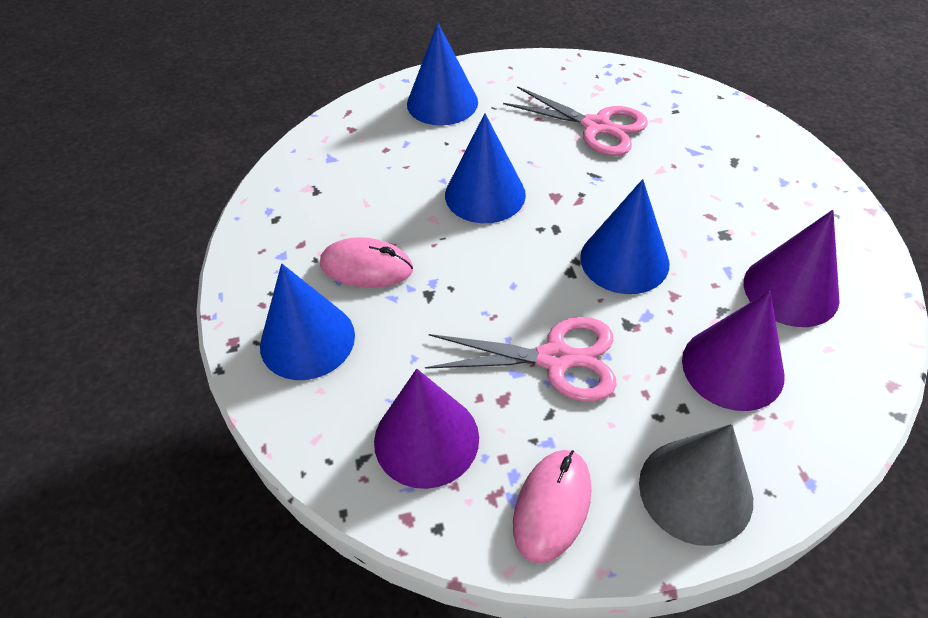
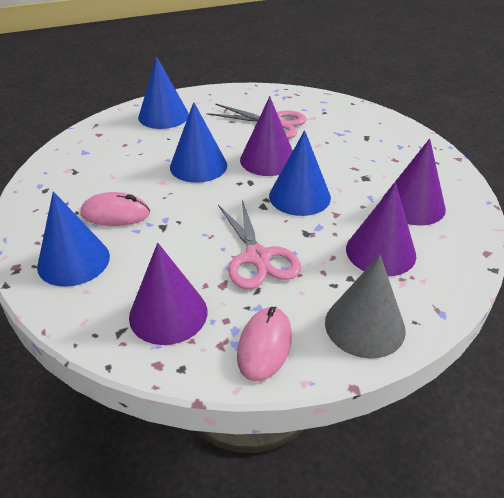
camera: 10 degrees left, 10 degrees down
(555, 359) = (257, 257): pink scissors -> pink scissors turned 75 degrees clockwise
(584, 191) = (268, 160): none -> purple cone

